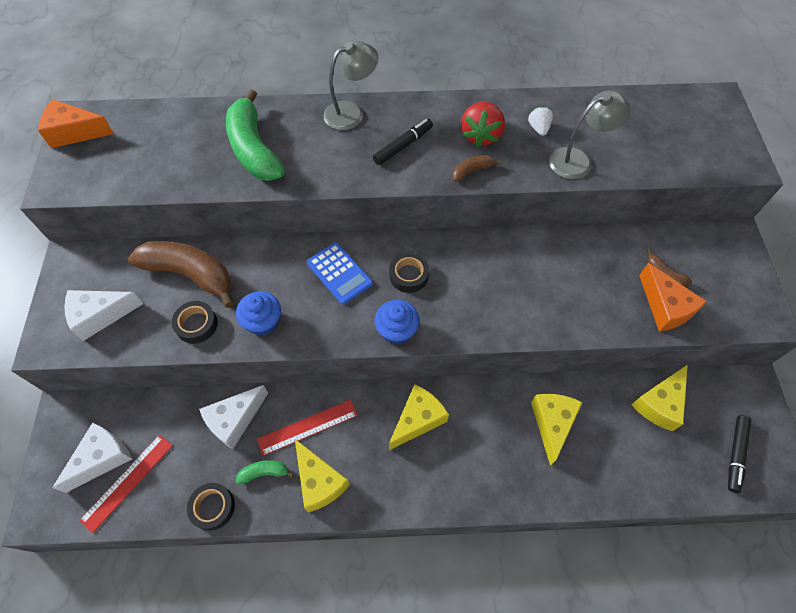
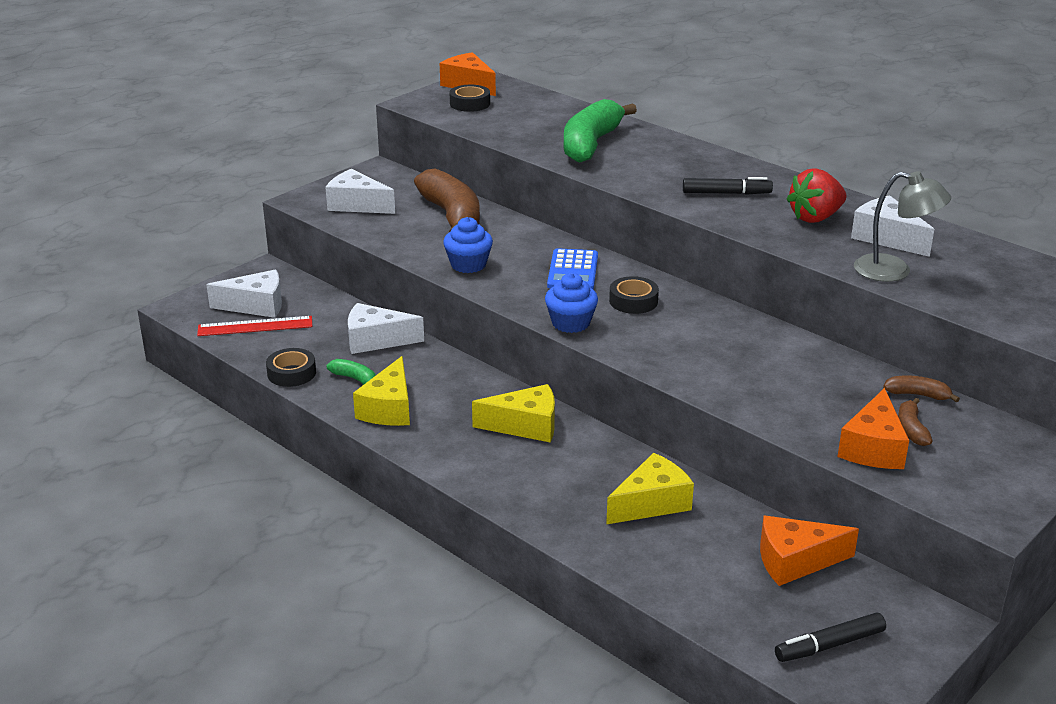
camera: 45 degrees right, 30 degrees down
(196, 325) = (416, 241): black tape -> black tape (470, 103)
(308, 427) = (426, 376): red ruler -> none
(351, 112) = (710, 159): grey lamp -> none
(472, 171) = (768, 232): brown banana -> brown banana (918, 395)
(538, 128) = (886, 238): white strawberry -> white cheese
(659, 403) = (795, 561): yellow cheese -> orange cheese

